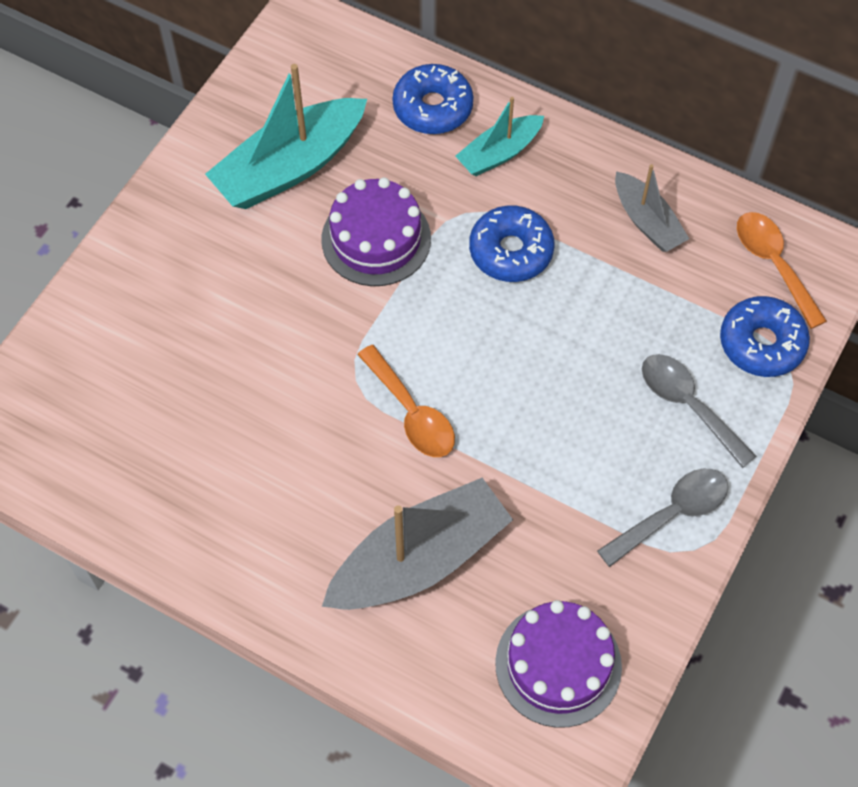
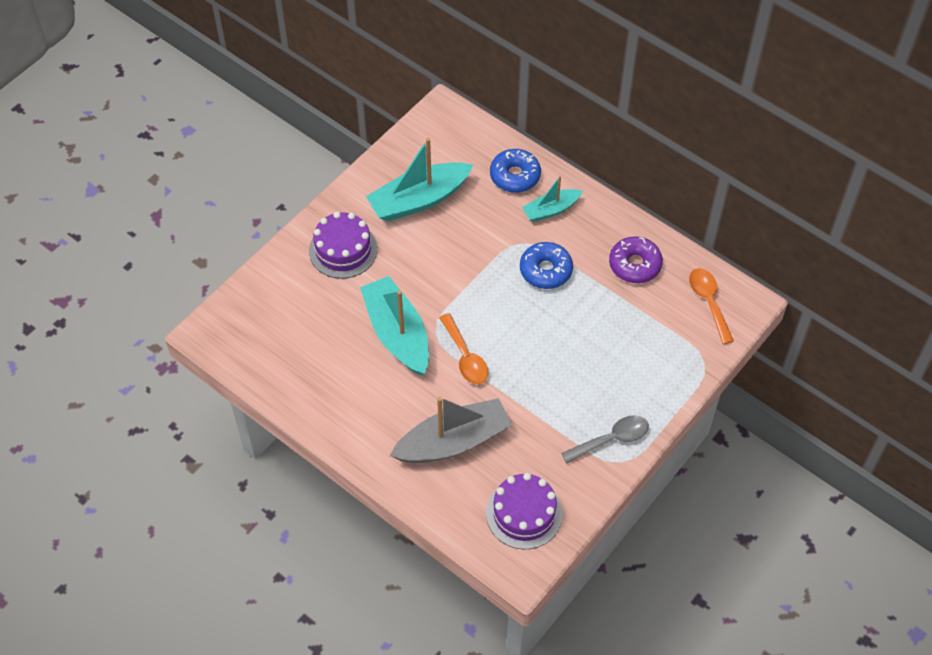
camera: 10 degrees right, 5 degrees down
(295, 391) = (397, 333): none -> turquoise boat
(376, 239) = (464, 251): purple cake -> purple cake (343, 250)
(647, 221) = (635, 265): grey boat -> purple donut
(688, 405) = (635, 378): grey spoon -> none
(761, 343) = (690, 348): blue donut -> none

